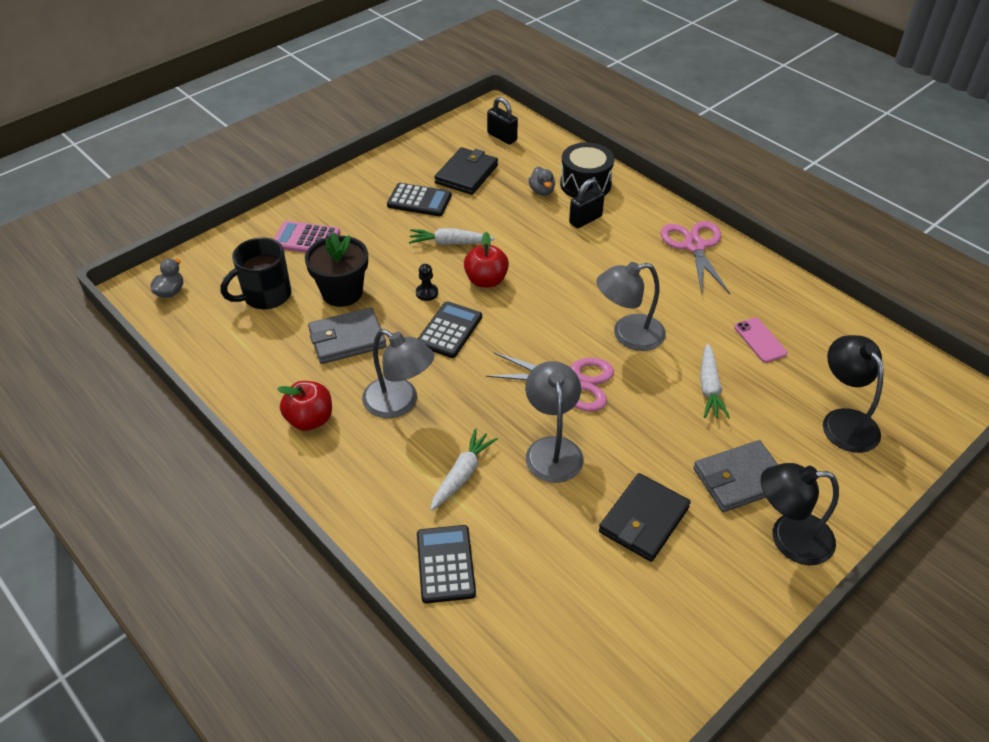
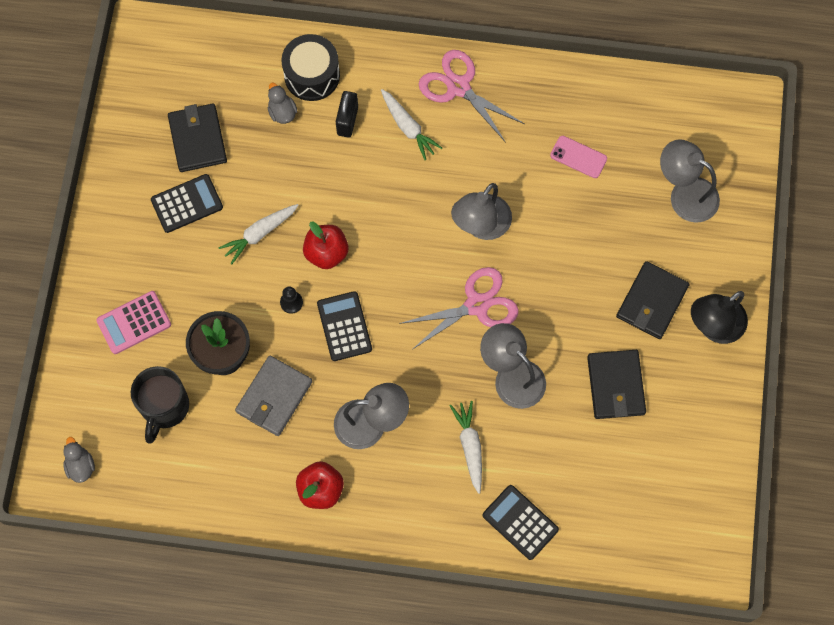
camera: 40 degrees left, 25 degrees up
(502, 137) = (185, 65): black padlock -> none
(542, 191) = (282, 112): grey duck -> grey duck turned 150 degrees counterclockwise
(709, 388) = (575, 233): white carrot -> white carrot (408, 127)
(740, 479) = (652, 301): grey wallet -> black wallet
(844, 421) = (685, 194): black lamp -> grey lamp

